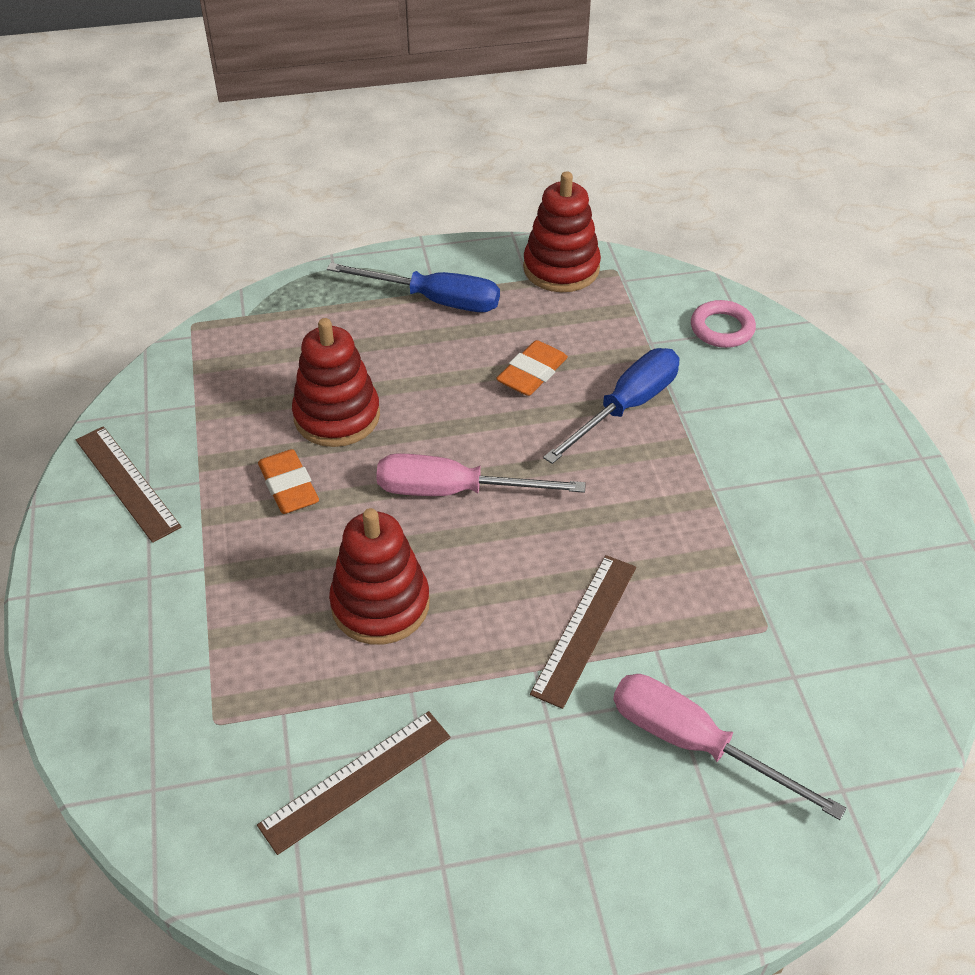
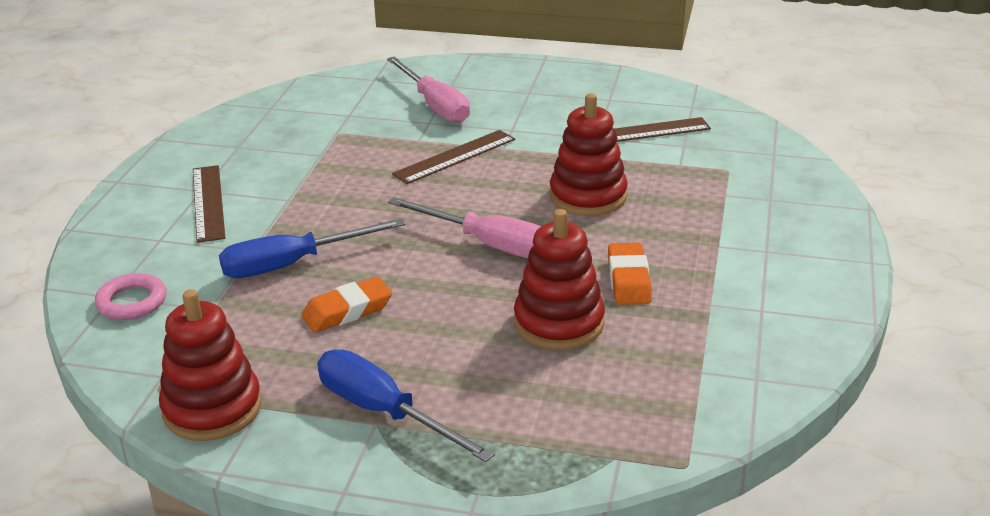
camera: 155 degrees left, 15 degrees down
(127, 482) = (781, 319): brown ruler -> brown ruler (208, 203)

